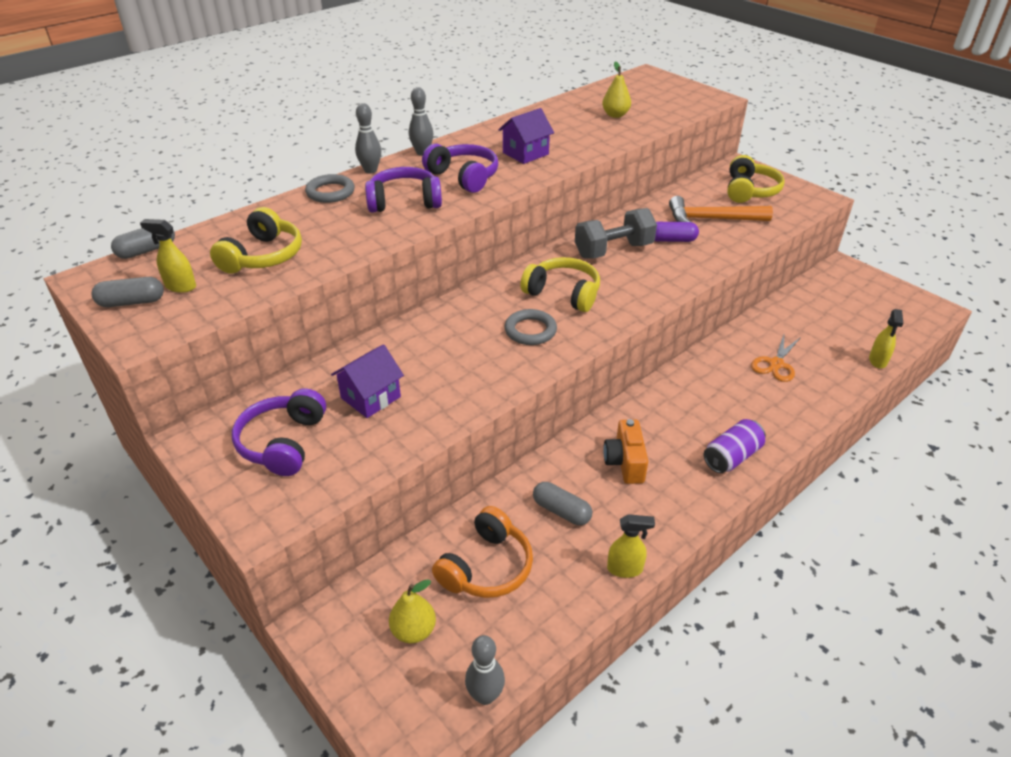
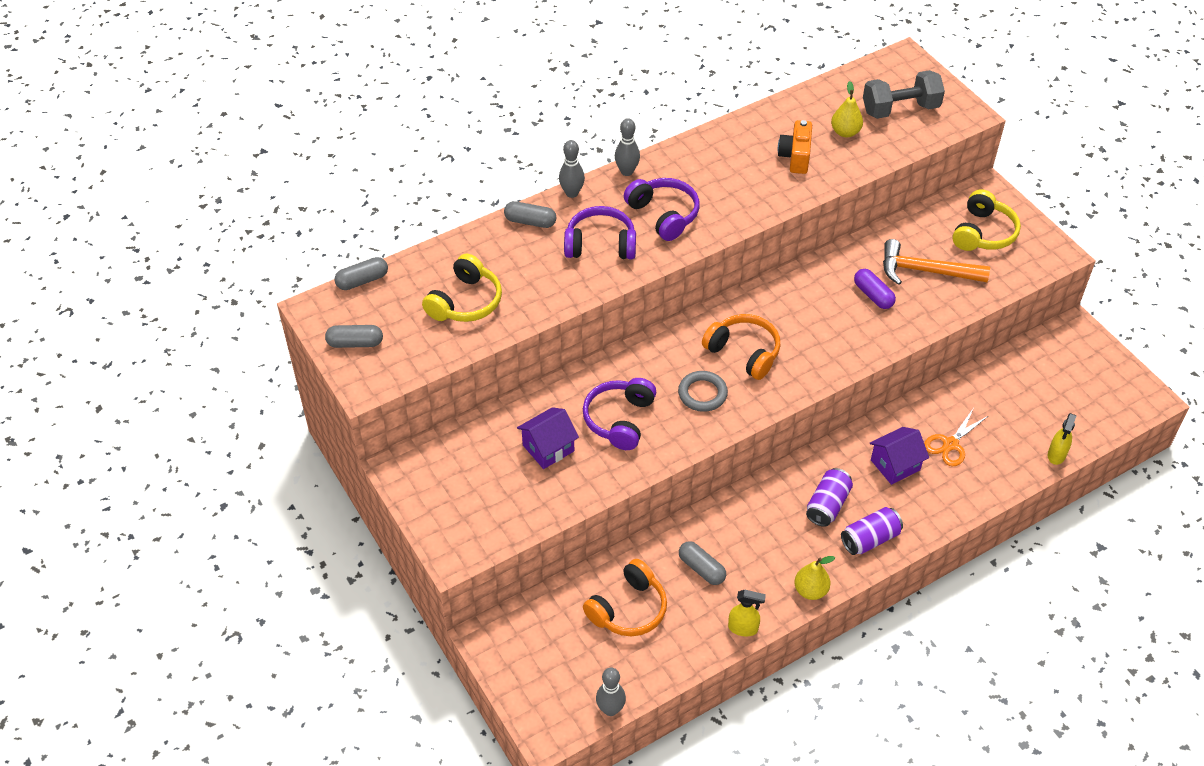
camera: 10 degrees right, 10 degrees up
(180, 286) = (394, 330): yellow spray bottle -> none
(283, 442) = (472, 483): purple headphones -> purple headphones (619, 419)
(330, 192) = (530, 221): grey ring -> grey capsule
(413, 630) = (562, 652): yellow pear -> yellow pear (810, 590)
(525, 153) = (733, 186): purple house -> purple house (895, 465)
(563, 293) = (744, 352): yellow headphones -> orange headphones
(613, 250) = (808, 302): grey dumbbell -> grey dumbbell (900, 109)
(625, 462) = (770, 530): orange camera -> orange camera (795, 157)
(671, 240) = (873, 295): purple capsule -> purple capsule turned 45 degrees clockwise
(677, 431) = (827, 505): none -> purple can

